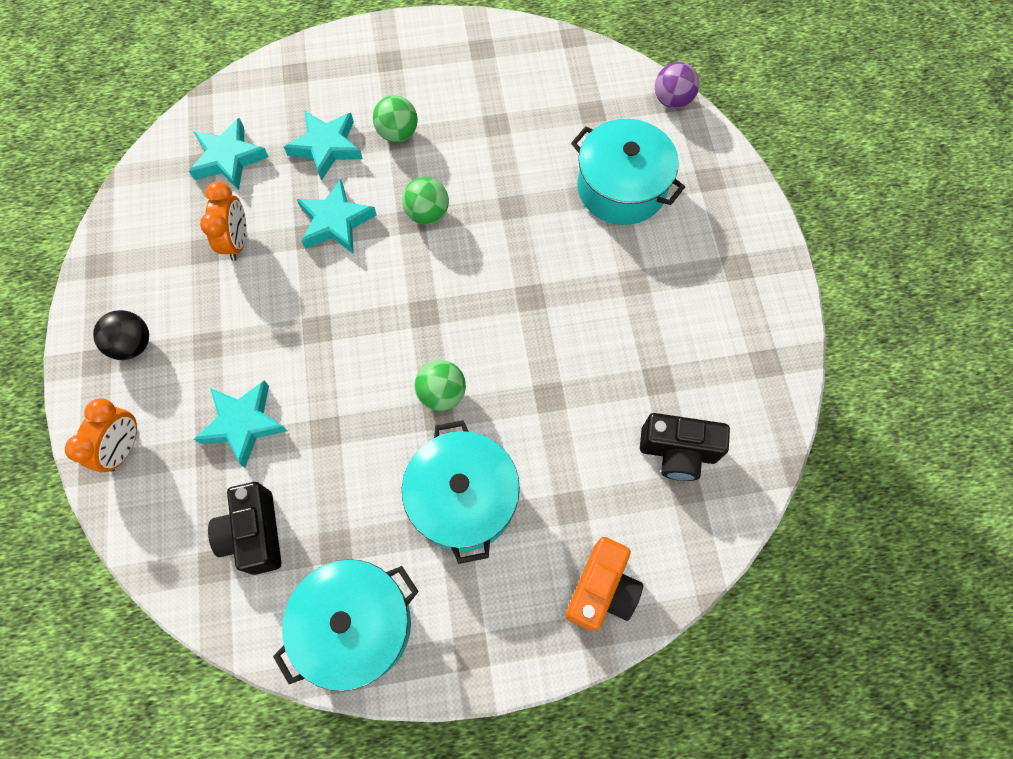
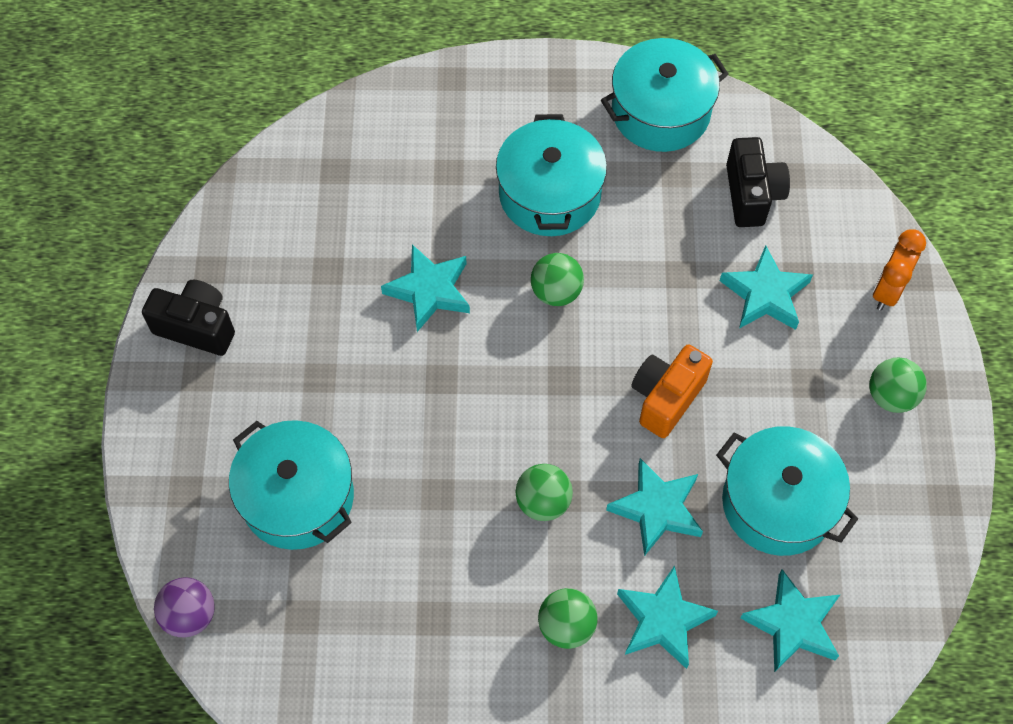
camera: 170 degrees left, 5 degrees down
(133, 344) = (891, 396): black ball -> green ball
(237, 241) = (778, 503): orange clock -> turquoise pot
(559, 375) = (429, 290): none -> turquoise star
(601, 589) = (438, 105): orange camera -> orange camera (666, 398)
(677, 452) = (332, 201): black camera -> black camera (197, 327)

